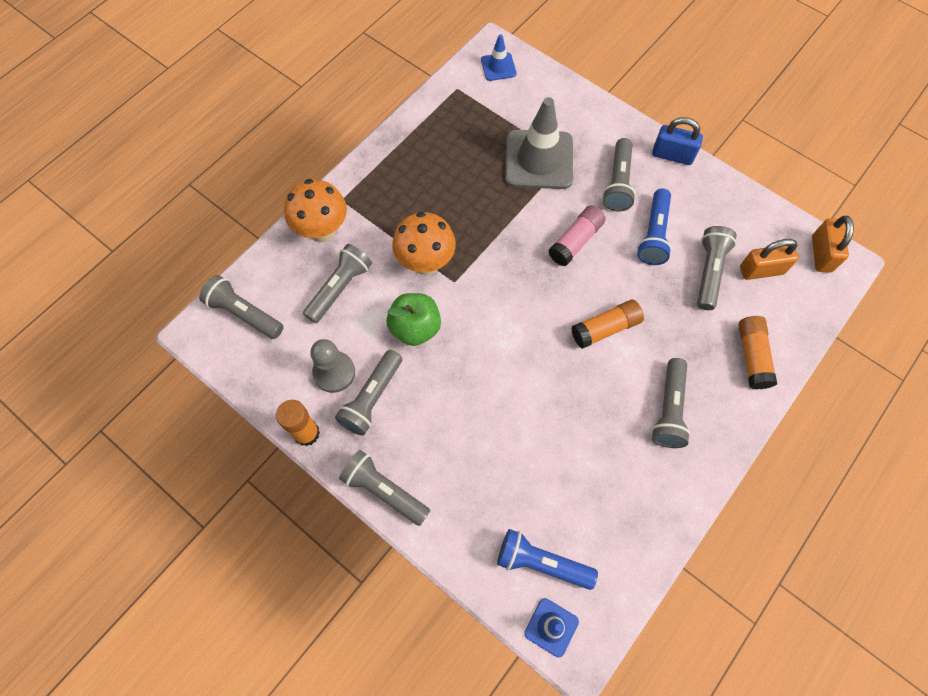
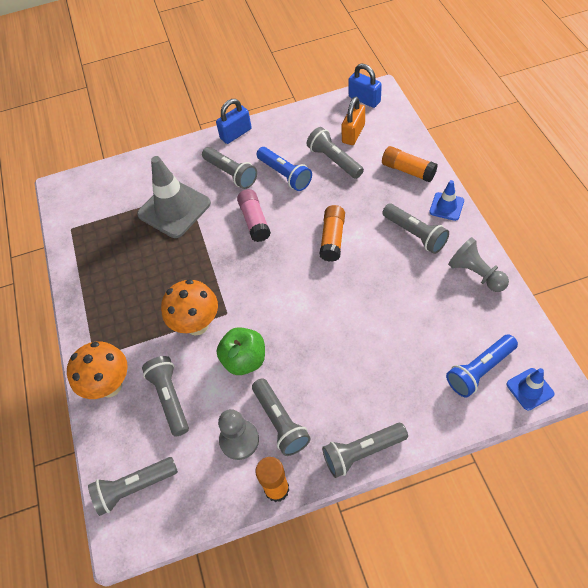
camera: 50 degrees left, 10 degrees down
(498, 67) = (78, 193): blue traffic cone -> blue traffic cone (446, 206)
(660, 501) = (476, 273): none -> grey pawn
(821, 254) = (364, 99): orange padlock -> blue padlock

